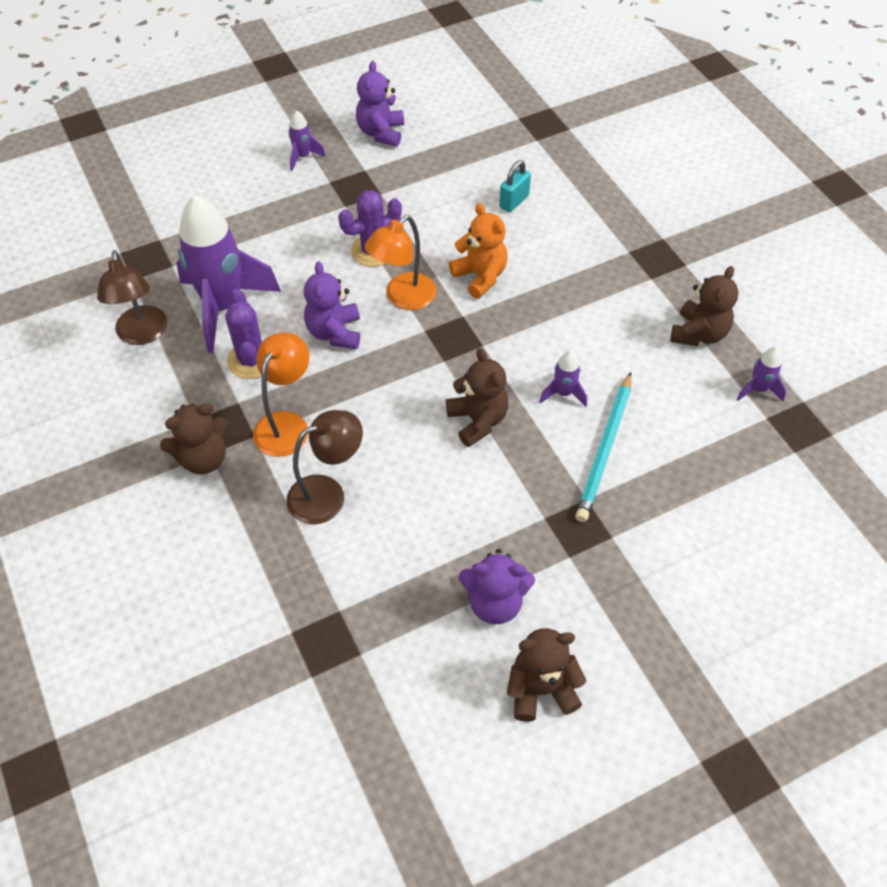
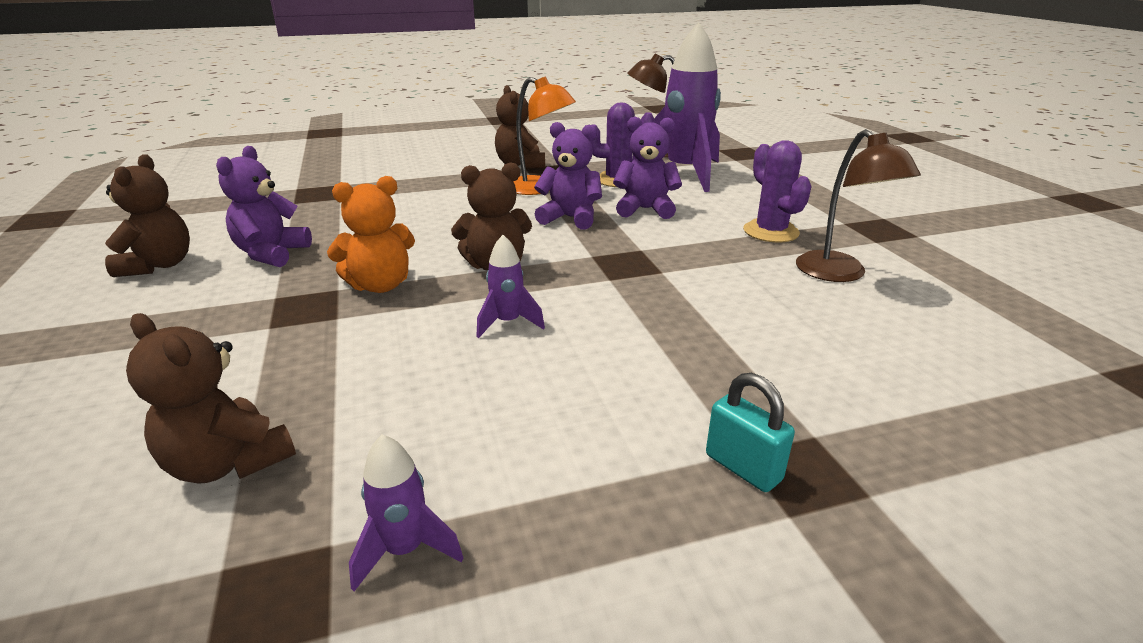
camera: 100 degrees right, 25 degrees down
(303, 157) = (920, 207): purple rocket -> none
(327, 494) = (454, 199): brown lamp -> brown lamp (839, 274)
(381, 133) = (1003, 248): purple teddy bear -> purple teddy bear (570, 218)
(403, 298) = (693, 242): orange lamp -> none
(480, 276) = (733, 288): orange teddy bear -> orange teddy bear (380, 285)
(514, 201) = (906, 330): turquoise padlock -> turquoise padlock (743, 467)
(605, 449) = (397, 341): turquoise pencil -> none
(699, 333) = (584, 489): brown teddy bear -> brown teddy bear (228, 463)

